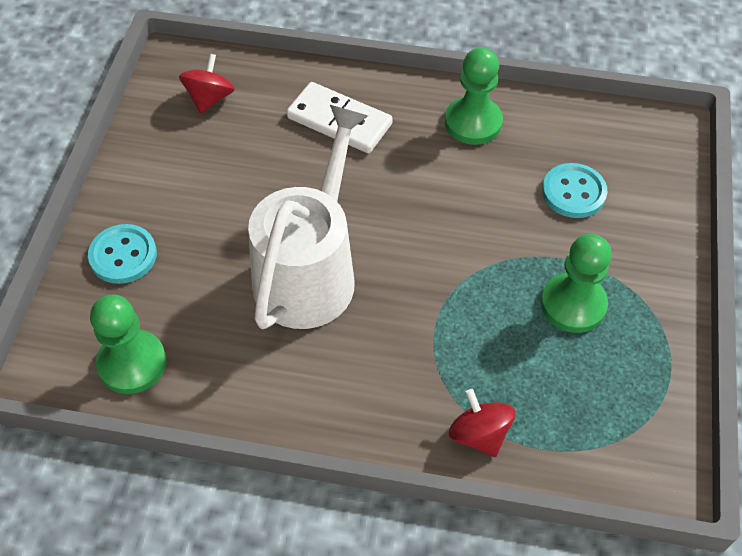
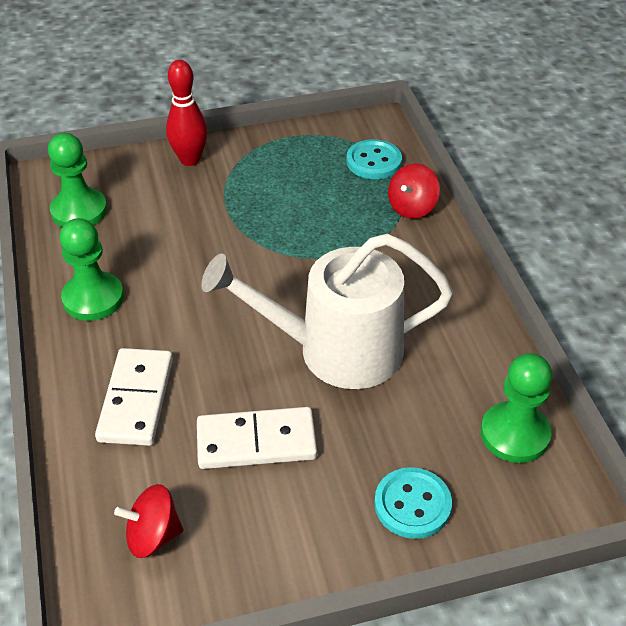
camera: 115 degrees left, 10 degrees down
(249, 180) = (256, 442): none -> white domino
(573, 192) = (150, 215): turquoise button -> turquoise button (374, 161)
(573, 304) = (268, 190): green pawn -> green pawn (79, 211)
(657, 252) = (190, 159): none -> red bowling pin

